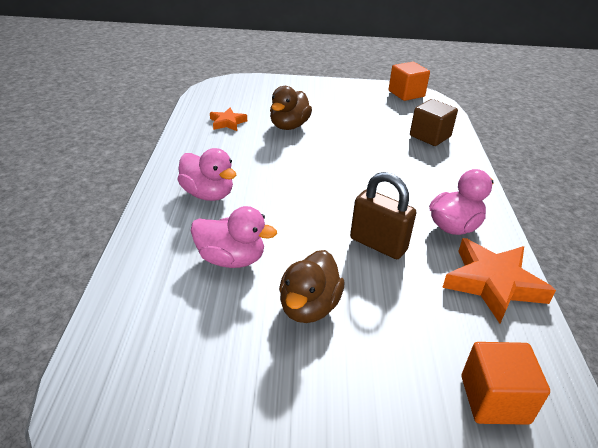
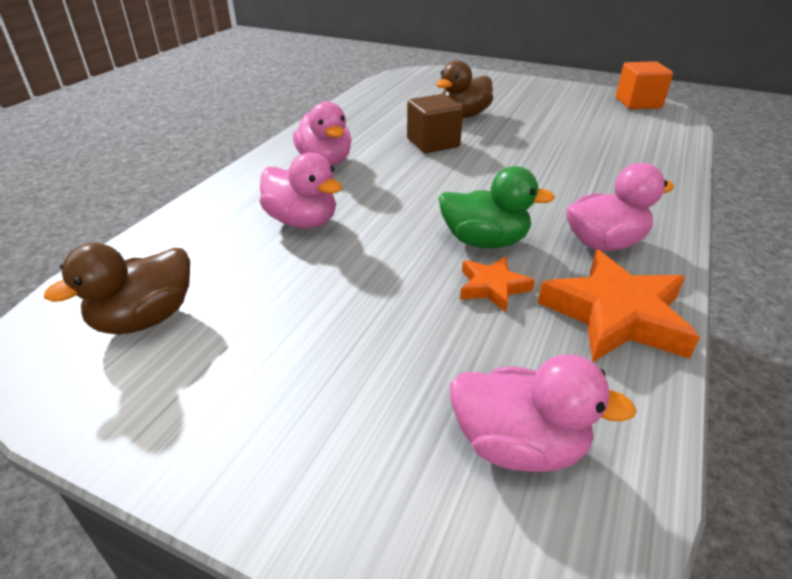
camera: 25 degrees right, 0 degrees up
(227, 122) = (396, 105): orange star -> orange star (492, 287)
(308, 307) = (351, 283): brown duck -> brown duck (145, 319)
(378, 244) = (485, 241): brown padlock -> green duck
(430, 136) = (640, 147): brown cube -> brown cube (433, 143)
(494, 399) = (518, 445): orange cube -> pink duck

